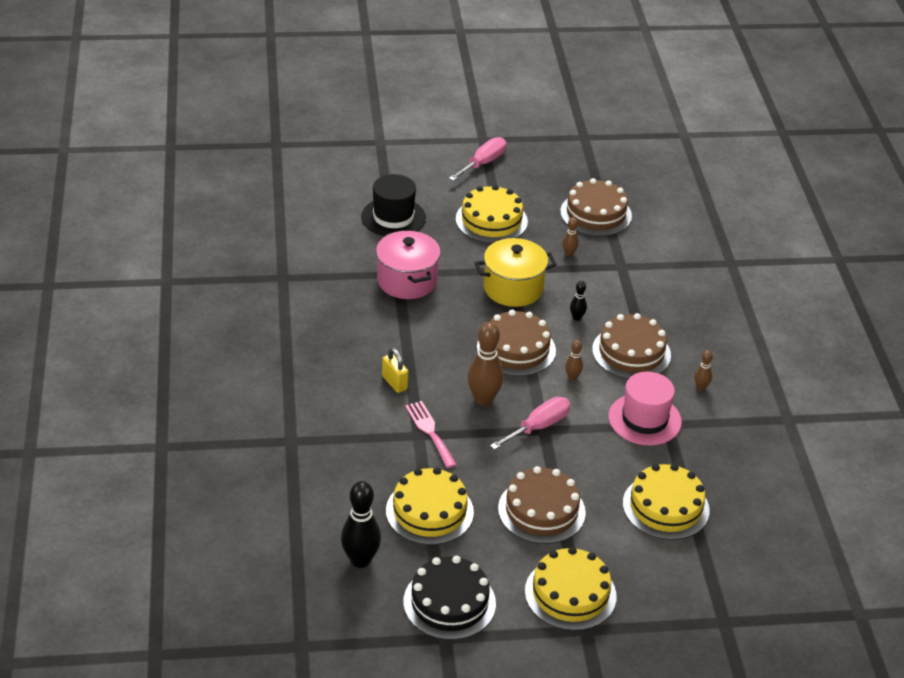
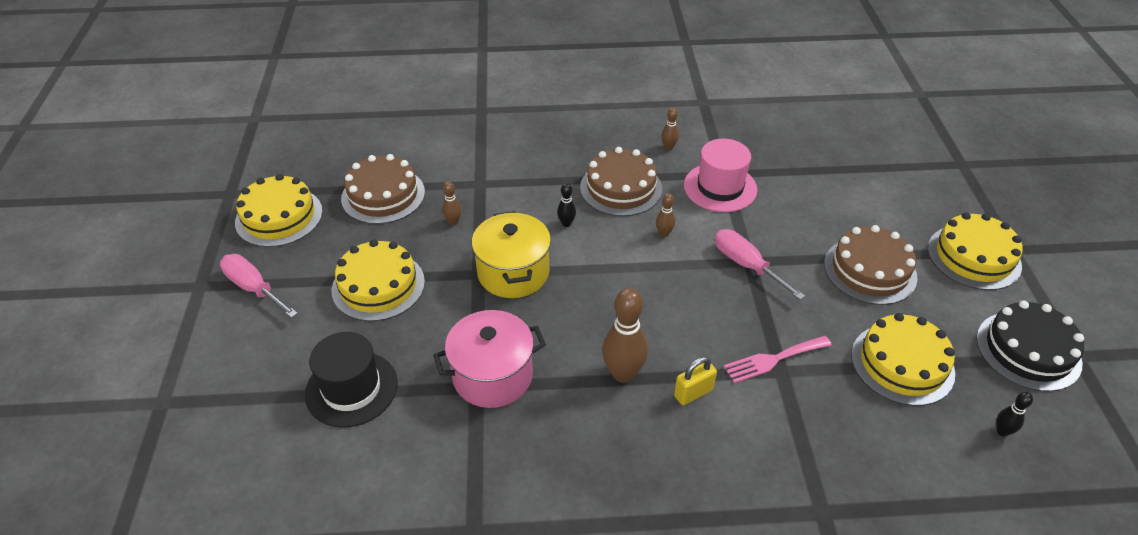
camera: 85 degrees left, 5 degrees up
(360, 560) = (1002, 431): black bowling pin -> black bowling pin, size x0.50
(483, 399) = (710, 308): brown bowling pin -> brown bowling pin (623, 373)
(516, 349) = (621, 276): brown cake -> none
(665, 507) = (836, 184): yellow cake -> yellow cake (279, 217)

